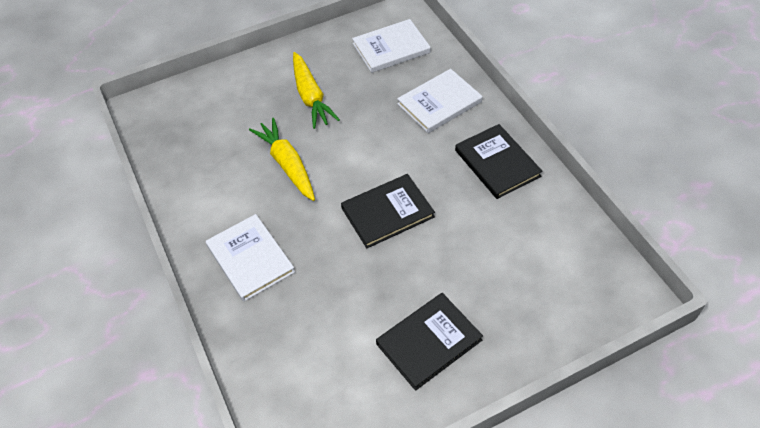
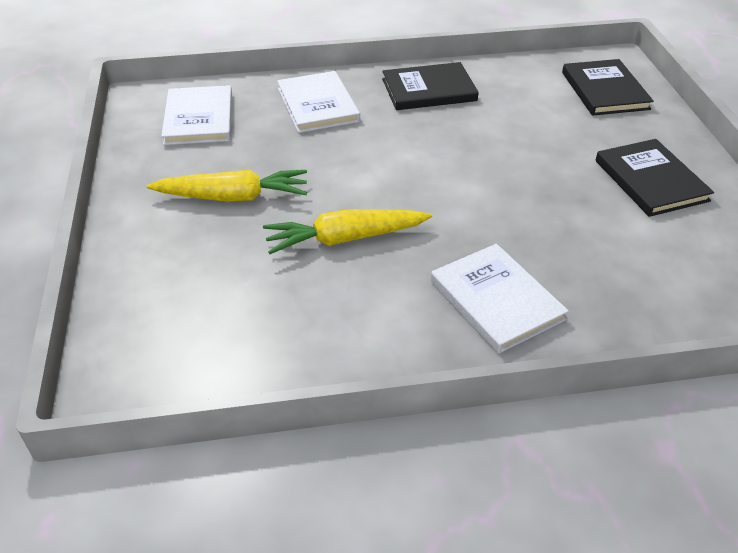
camera: 75 degrees left, 10 degrees down
(250, 259) = (496, 300): white book -> white book turned 75 degrees clockwise
(387, 212) = (465, 173): black book -> black book (604, 90)

